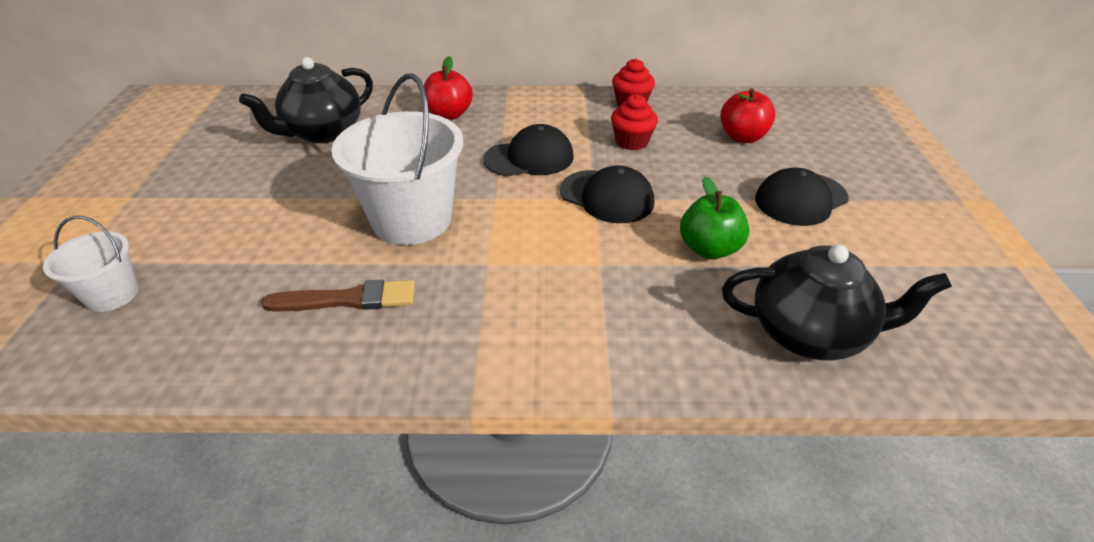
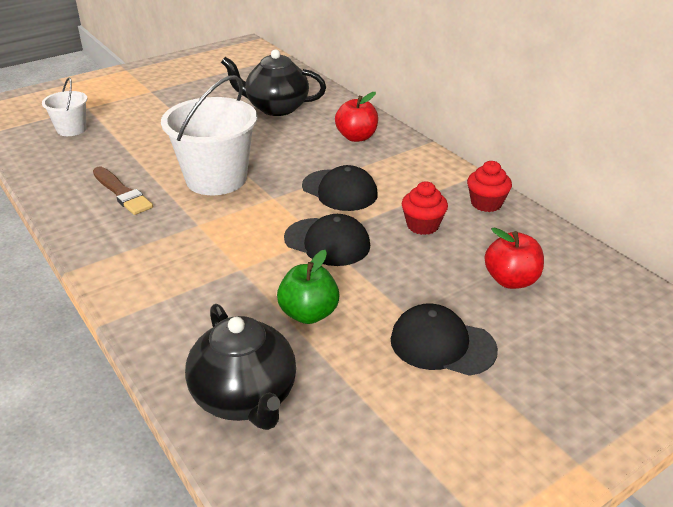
camera: 55 degrees right, 5 degrees down
(607, 197) = (327, 242): black cap -> black cap turned 60 degrees counterclockwise

